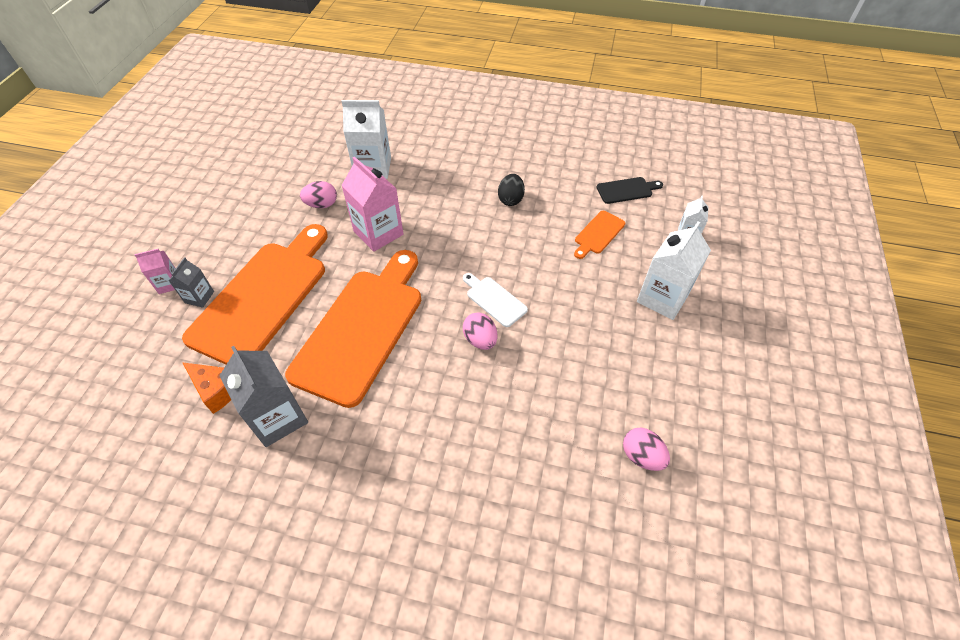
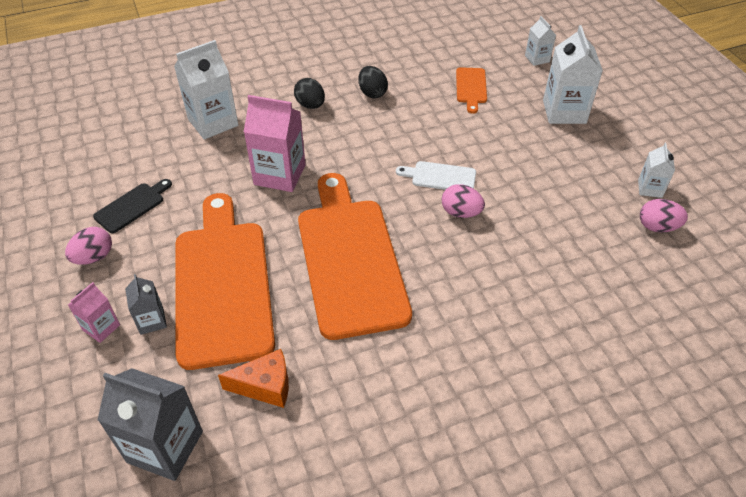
camera: 35 degrees left, 5 degrees down
(278, 418) = (351, 372): grey carton -> grey carton (165, 447)
(322, 205) = (194, 177): pink egg -> pink egg (94, 257)
(453, 187) = (310, 105): none -> black egg
(626, 190) = (459, 45): black cutting board -> black cutting board (132, 206)
(672, 416) = (650, 188): none -> white carton

